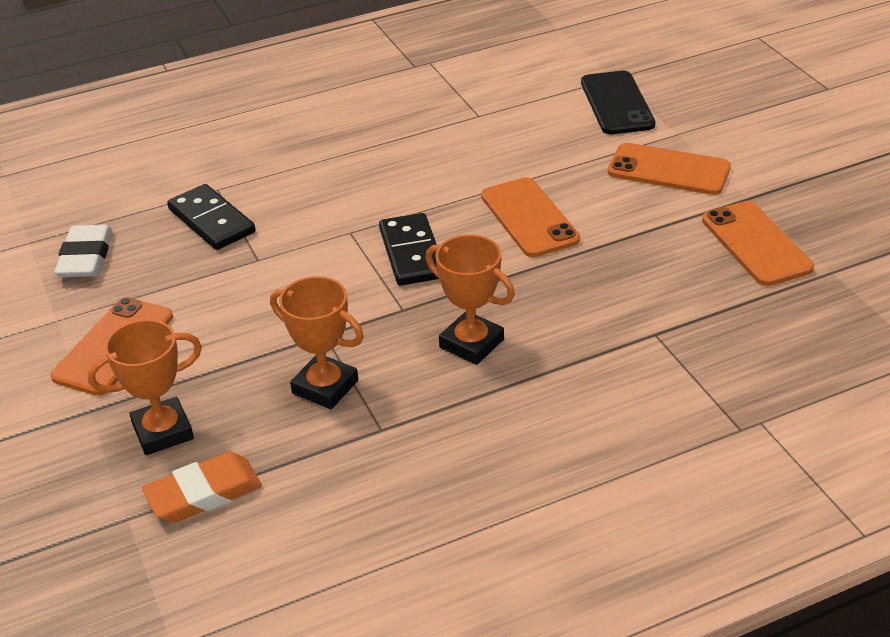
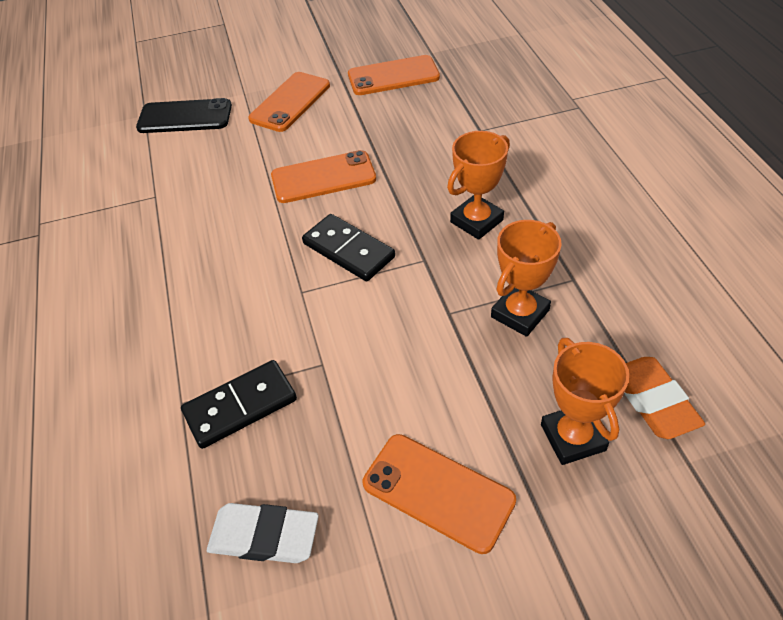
camera: 80 degrees left, 10 degrees up
(411, 253) = (348, 250): black domino -> black domino turned 45 degrees clockwise

